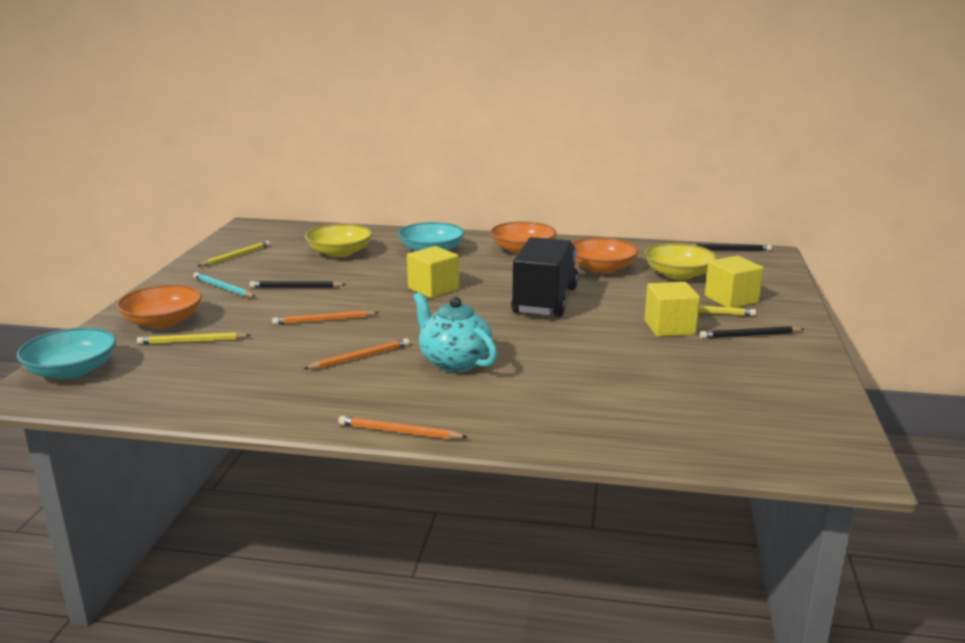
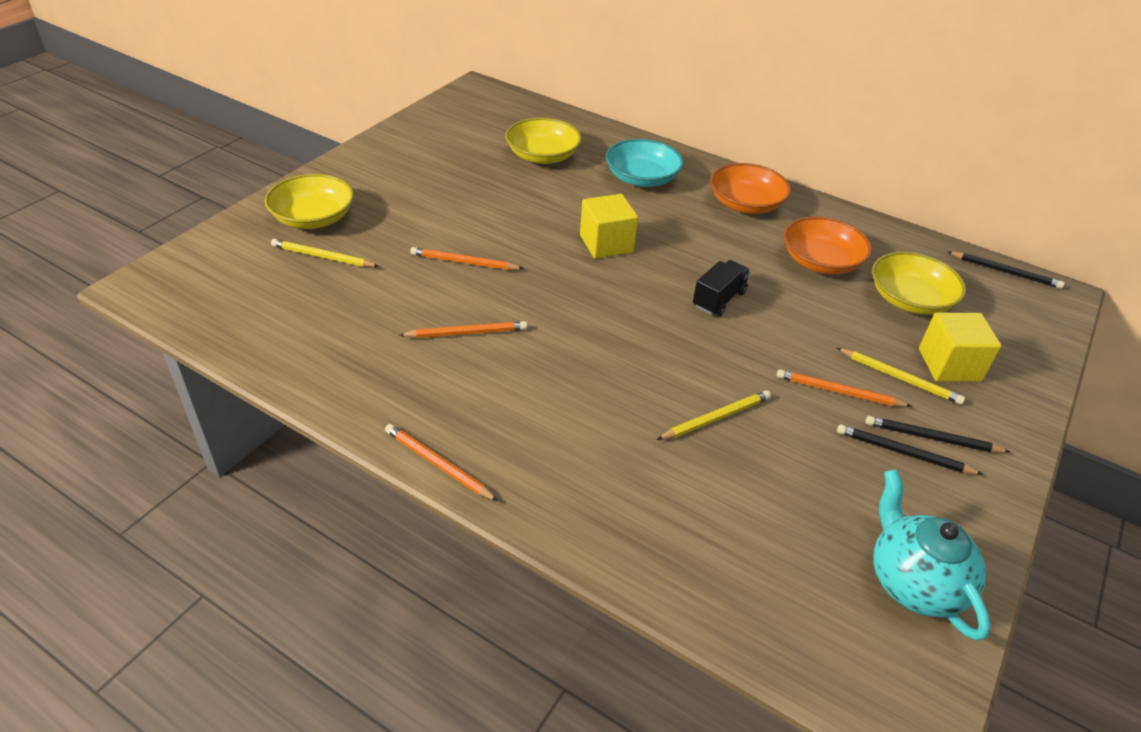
camera: 20 degrees right, 20 degrees up
(72, 370) = (197, 266): turquoise bowl -> none
(163, 321) = (313, 218): orange bowl -> yellow bowl
(223, 288) = (396, 182): turquoise pencil -> none
(236, 256) = (436, 134): yellow pencil -> yellow pencil (716, 418)
(296, 287) = (466, 201): black pencil -> black pencil (903, 453)
(454, 362) = (558, 372): turquoise teapot -> turquoise teapot (914, 582)
(545, 300) = (719, 299): black truck -> black truck, size x0.51
(669, 327) = (838, 392): yellow cube -> orange pencil

